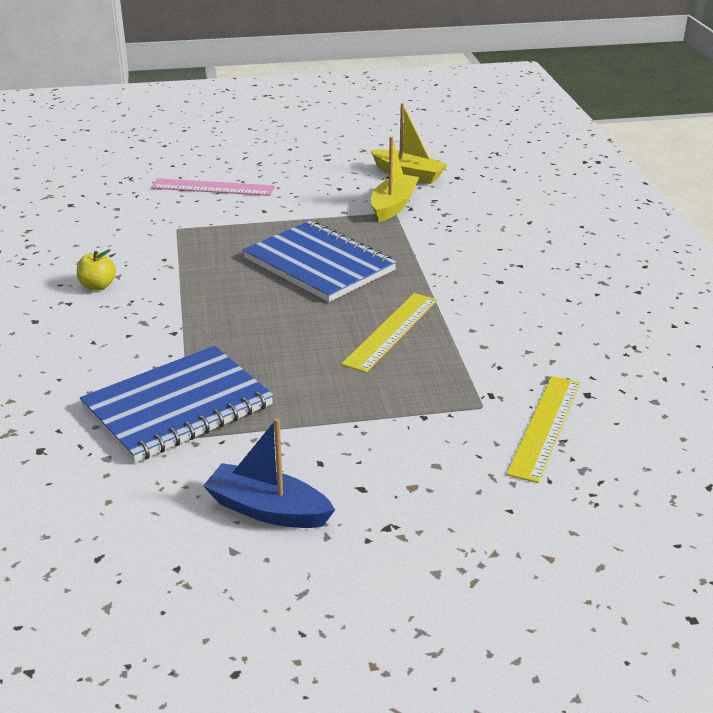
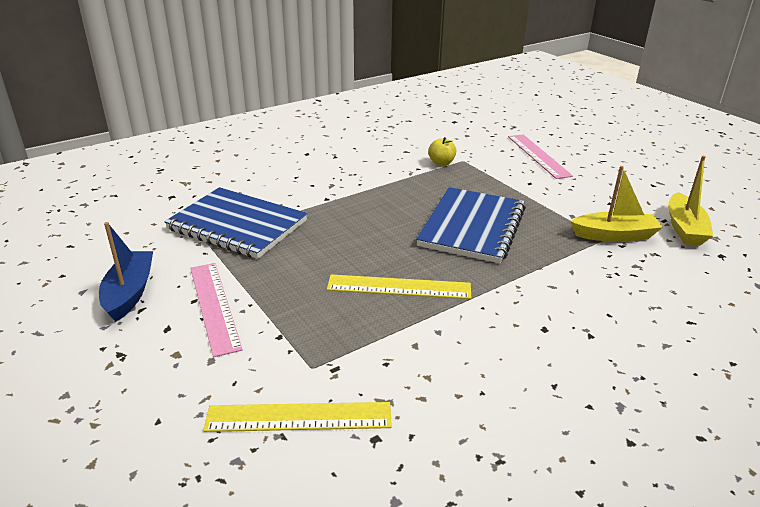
camera: 65 degrees right, 0 degrees up
(98, 286) = (362, 158): yellow apple -> yellow apple (441, 163)
(342, 449) = (214, 306): none -> pink ruler

